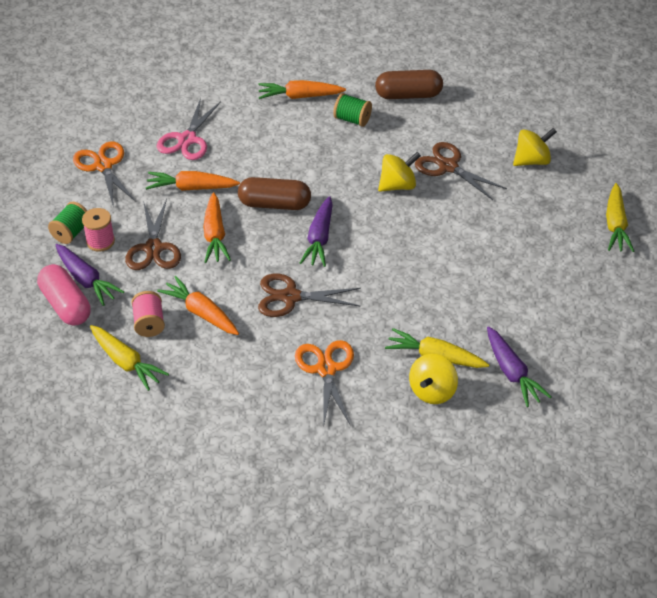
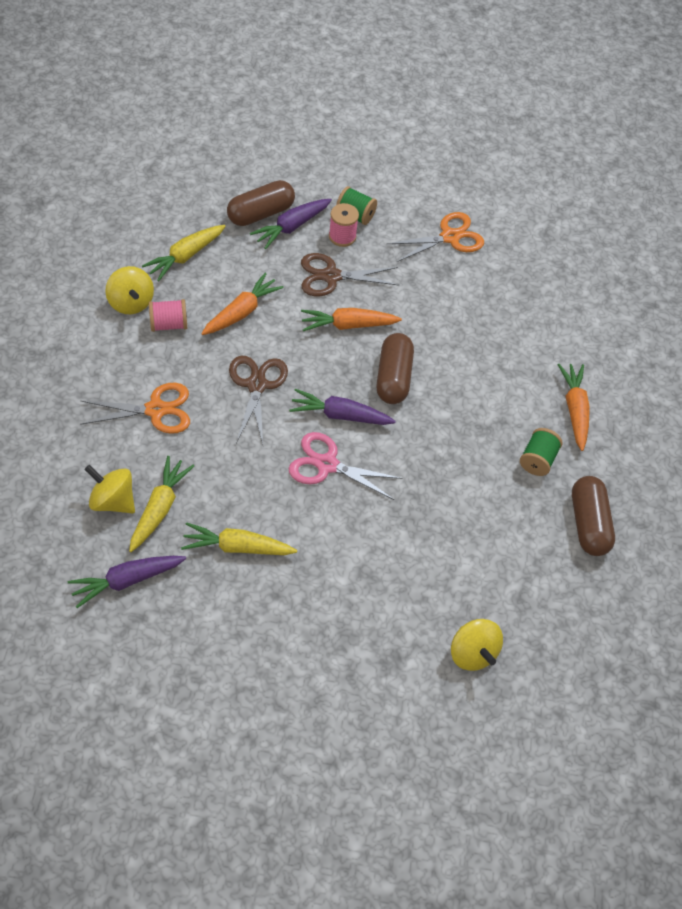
camera: 85 degrees right, 10 degrees up
(66, 305) = (261, 213): pink capsule -> brown capsule
(149, 323) = (232, 273): pink spool -> pink spool (169, 324)
(187, 139) = (493, 304): pink scissors -> pink scissors (327, 464)
(191, 187) = (418, 307): orange carrot -> none
(398, 185) = (424, 497): yellow spinning top -> yellow spinning top (131, 302)
(448, 166) = (458, 554): brown scissors -> none
(615, 225) = (353, 737): yellow carrot -> yellow carrot (237, 547)

